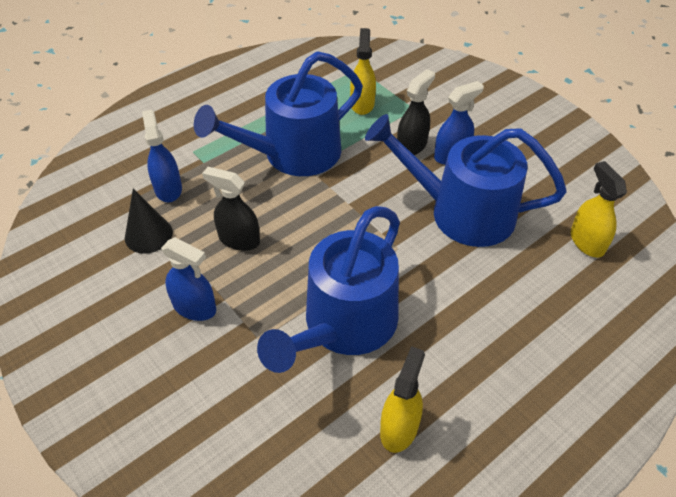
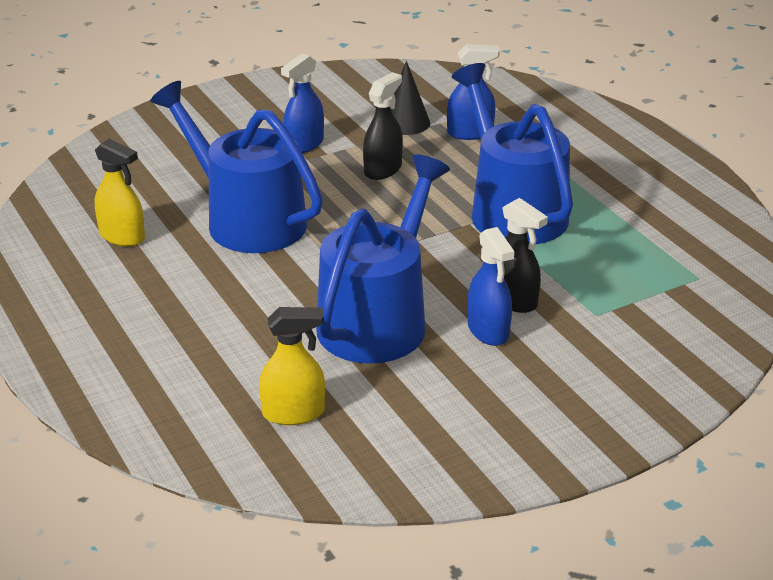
camera: 100 degrees right, 15 degrees down
(362, 104) = (610, 271): yellow spray bottle -> none

